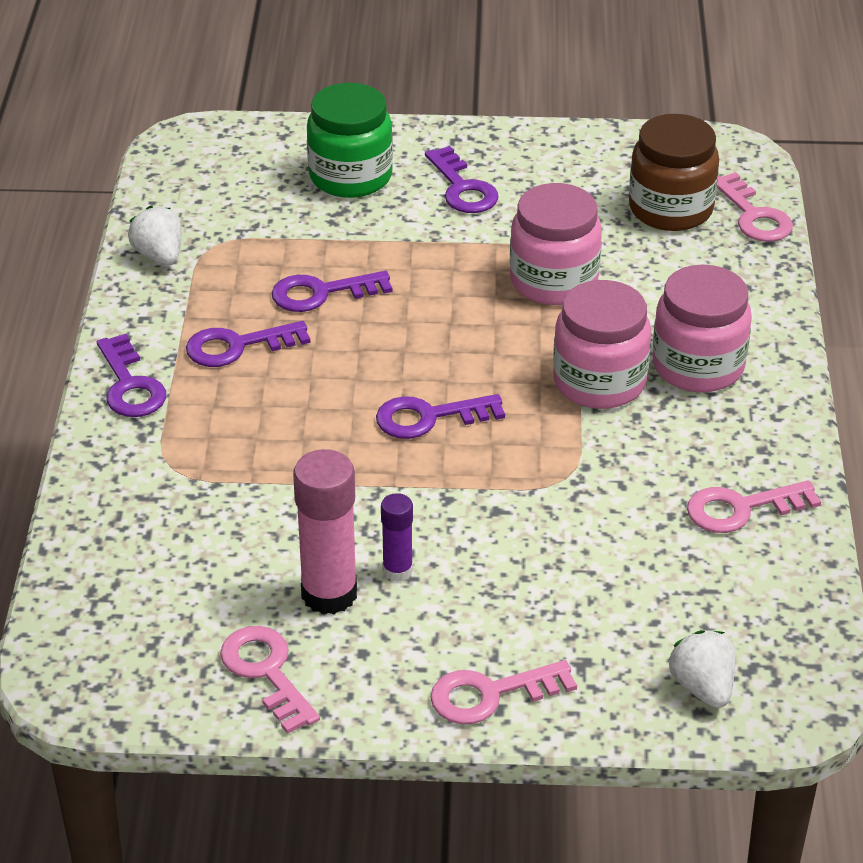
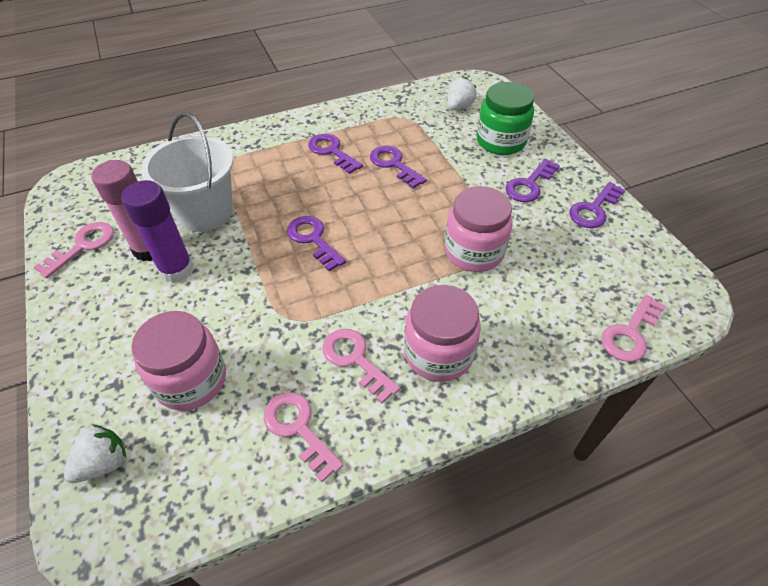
camera: 65 degrees right, 10 degrees up
(130, 385) = (282, 129): purple key -> purple key (594, 209)
(159, 256) = (385, 105): white strawberry -> white strawberry (459, 106)
(284, 517) = (205, 212): none -> white bucket
(397, 570) = (177, 270): purple glue stick -> purple glue stick, size x1.83
(491, 694) = (79, 347): pink key -> pink key (355, 360)
(599, 382) = (390, 305): pink jar -> pink jar (191, 380)
(670, 209) = (595, 285): brown jar -> none

